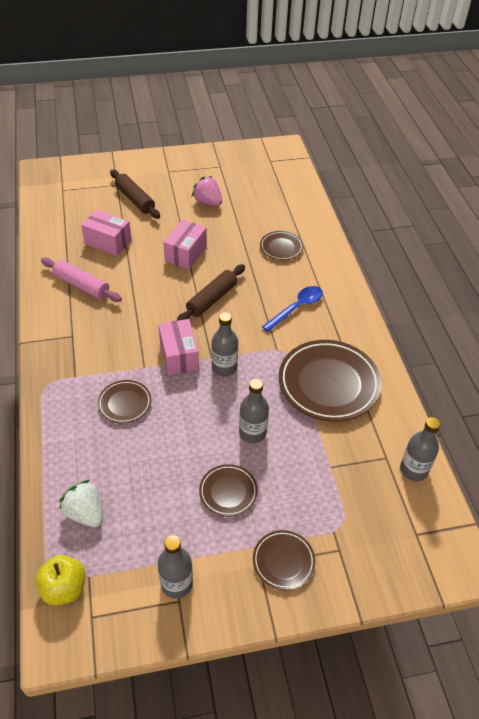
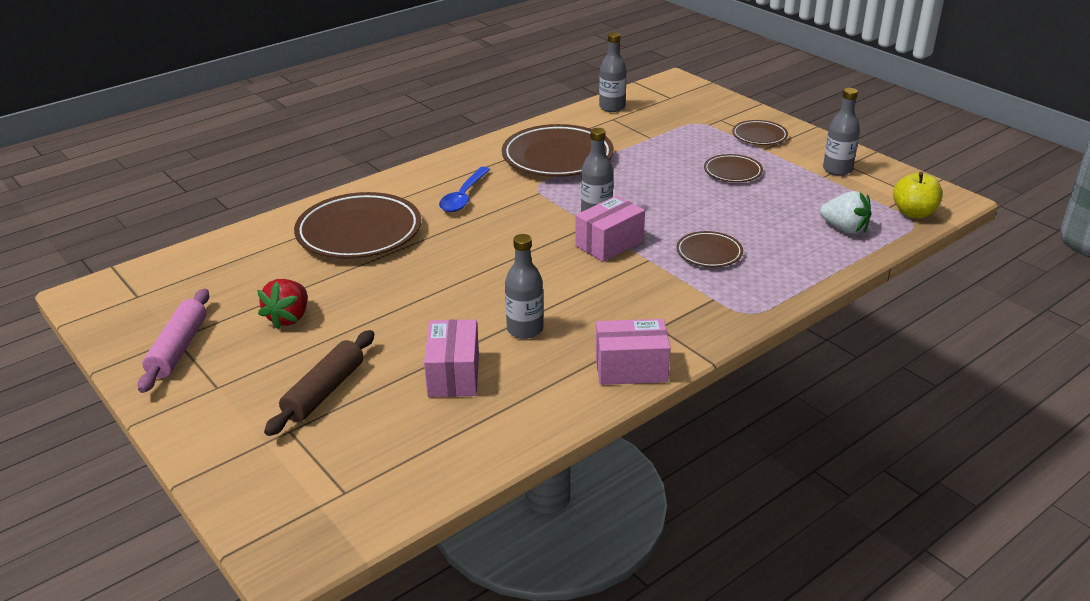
camera: 115 degrees left, 15 degrees down
(81, 285) = (566, 359): pink rolling pin -> pink rolling pin (178, 349)
(85, 513) = (844, 229): white strawberry -> white strawberry turned 75 degrees counterclockwise
(185, 254) = (426, 297): pink box -> pink box (631, 368)
(208, 202) = (289, 318): pink strawberry -> red strawberry
(212, 299) = (498, 251): brown rolling pin -> none
(252, 433) = (658, 177): grey bottle -> grey bottle (525, 329)
(281, 248) = (359, 232): brown plate -> brown plate, size x1.97
(297, 308) = (463, 197): blue spoon -> blue spoon turned 90 degrees counterclockwise

